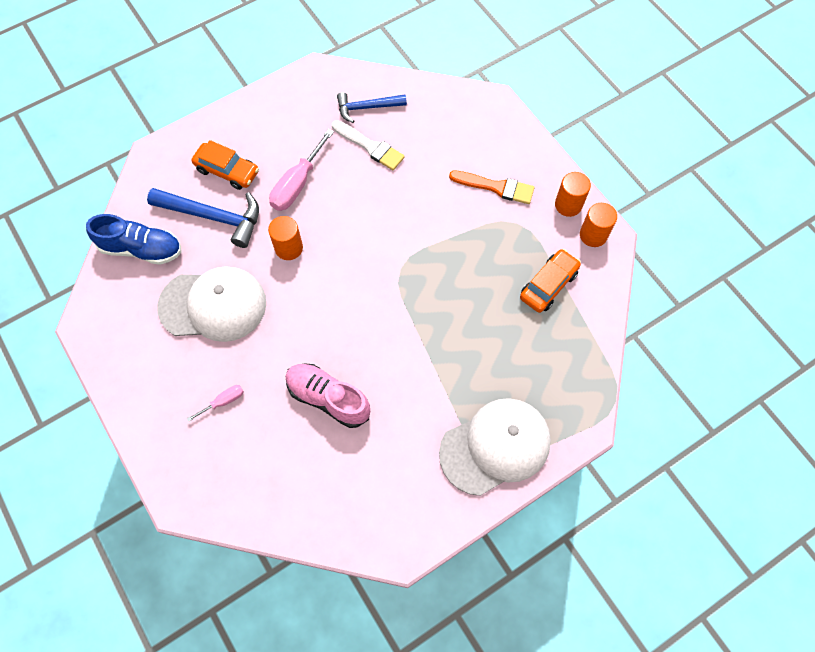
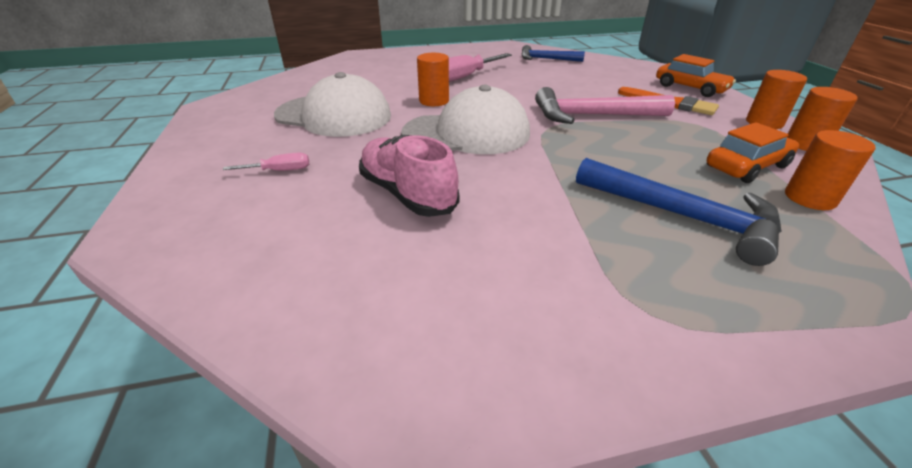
camera: 20 degrees right, 30 degrees down
(141, 249) = (302, 83): blue shoe -> none
(213, 217) = (377, 80): blue hammer -> blue hammer (681, 216)
(227, 171) = (408, 66): orange car -> orange car (690, 88)
(370, 147) = (542, 72): white brush -> none
(433, 234) = (592, 116): none -> pink hammer
(495, 447) = (661, 303): white cap -> white cap (467, 133)
(583, 315) = (809, 198): none -> orange cylinder

